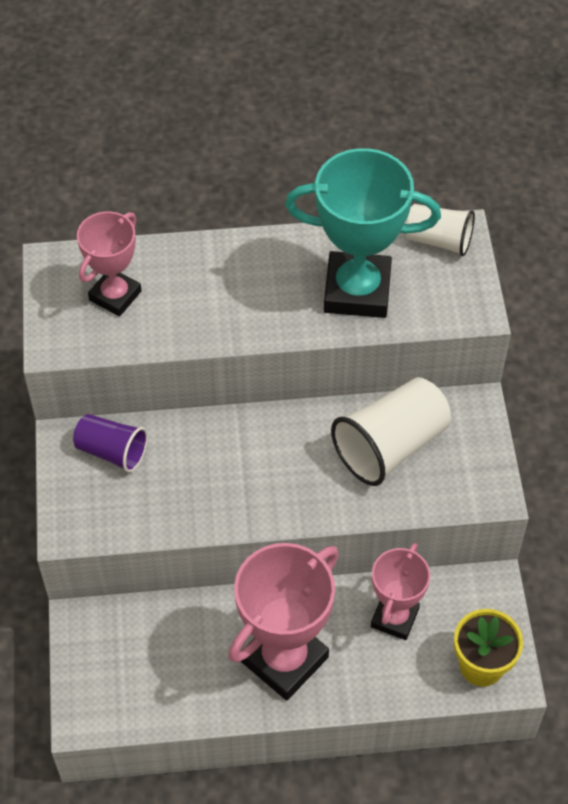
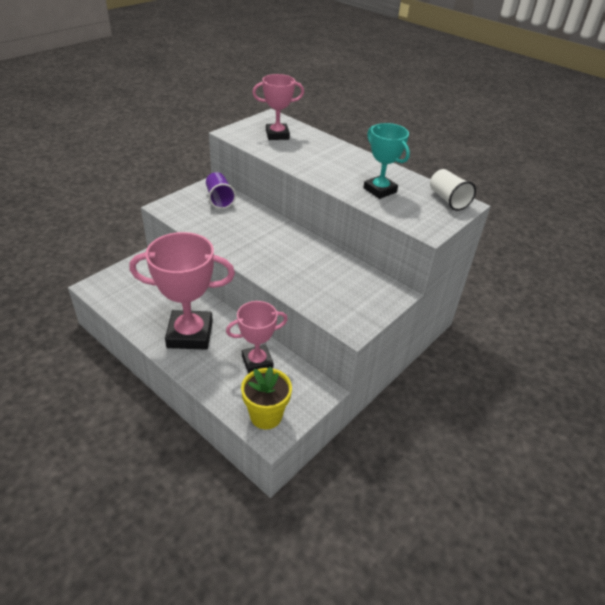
camera: 45 degrees right, 15 degrees down
(357, 291) = (380, 190): turquoise trophy -> turquoise trophy, size x0.61
(391, 446) = (331, 276): white cup -> none

